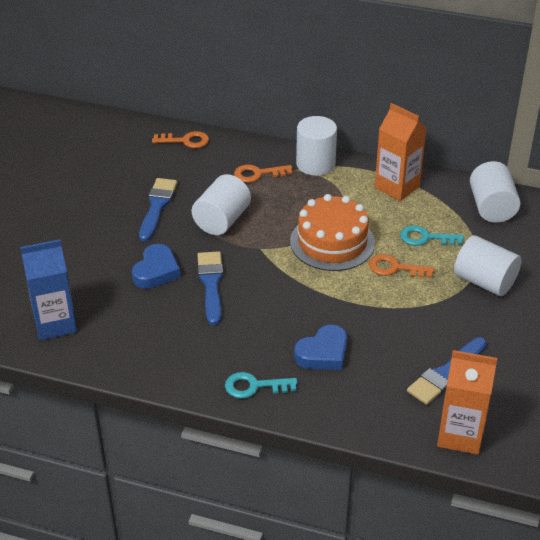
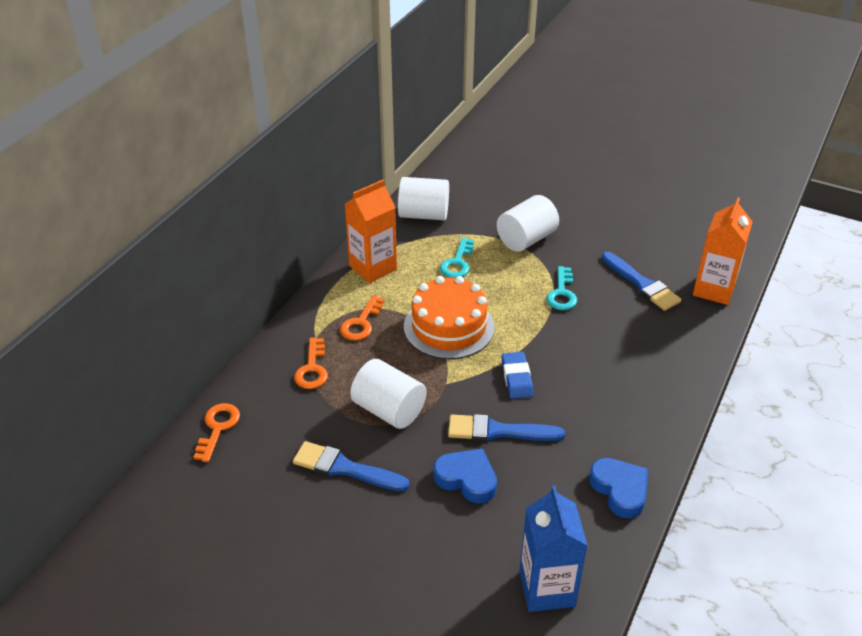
camera: 80 degrees left, 0 degrees up
(255, 386) = (656, 413): turquoise key -> turquoise key (562, 293)
(277, 290) = (517, 378): none -> blue eraser
(315, 164) = (311, 320): white cylinder -> none
(323, 353) = (612, 357): blue heart -> blue heart (620, 490)
(395, 268) = (498, 290): orange key -> orange key (361, 323)

